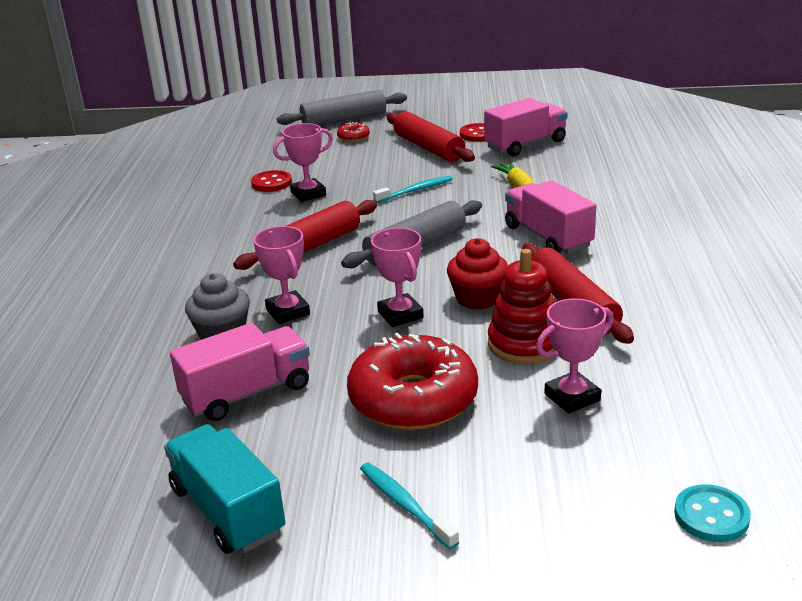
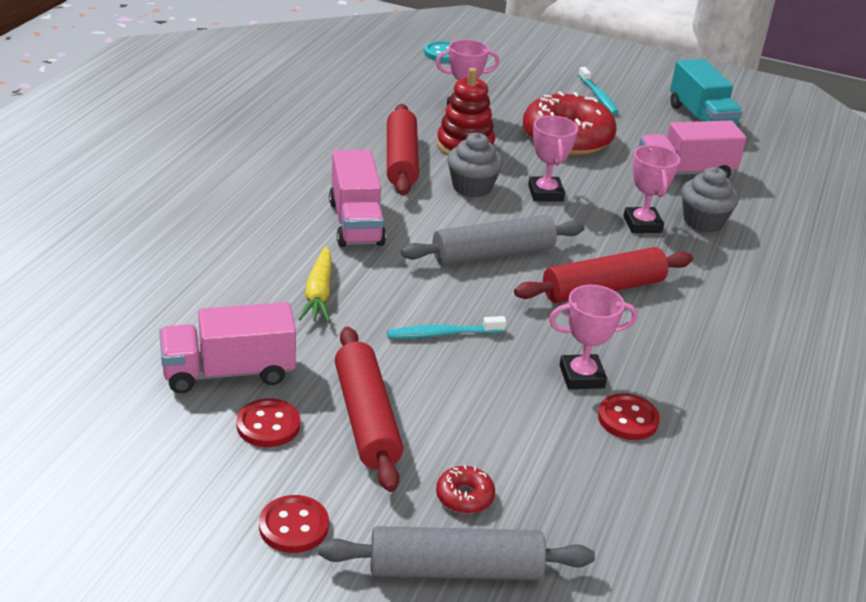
camera: 165 degrees left, 5 degrees up
(428, 113) = (294, 526): none -> red button
(478, 298) = (472, 187): red cupcake -> grey cupcake

